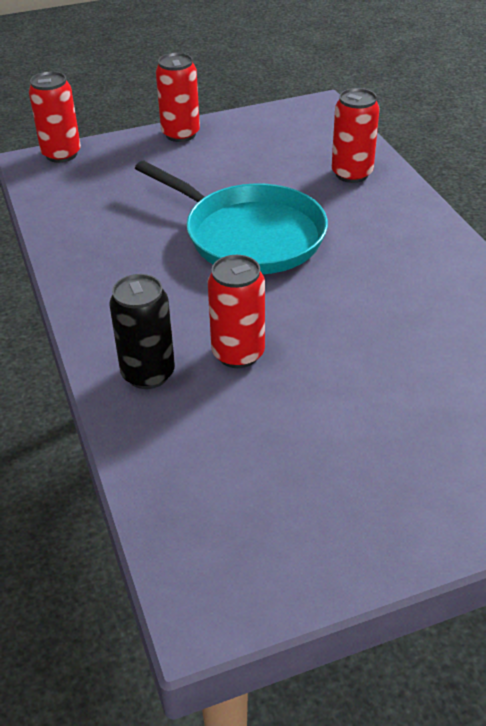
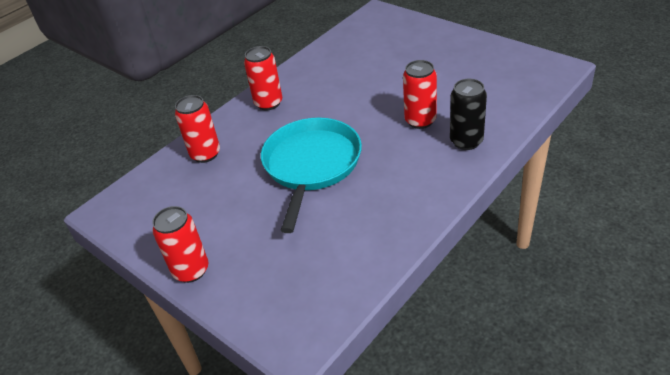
camera: 115 degrees left, 0 degrees up
(61, 154) = (270, 334): red can -> red can (268, 103)

